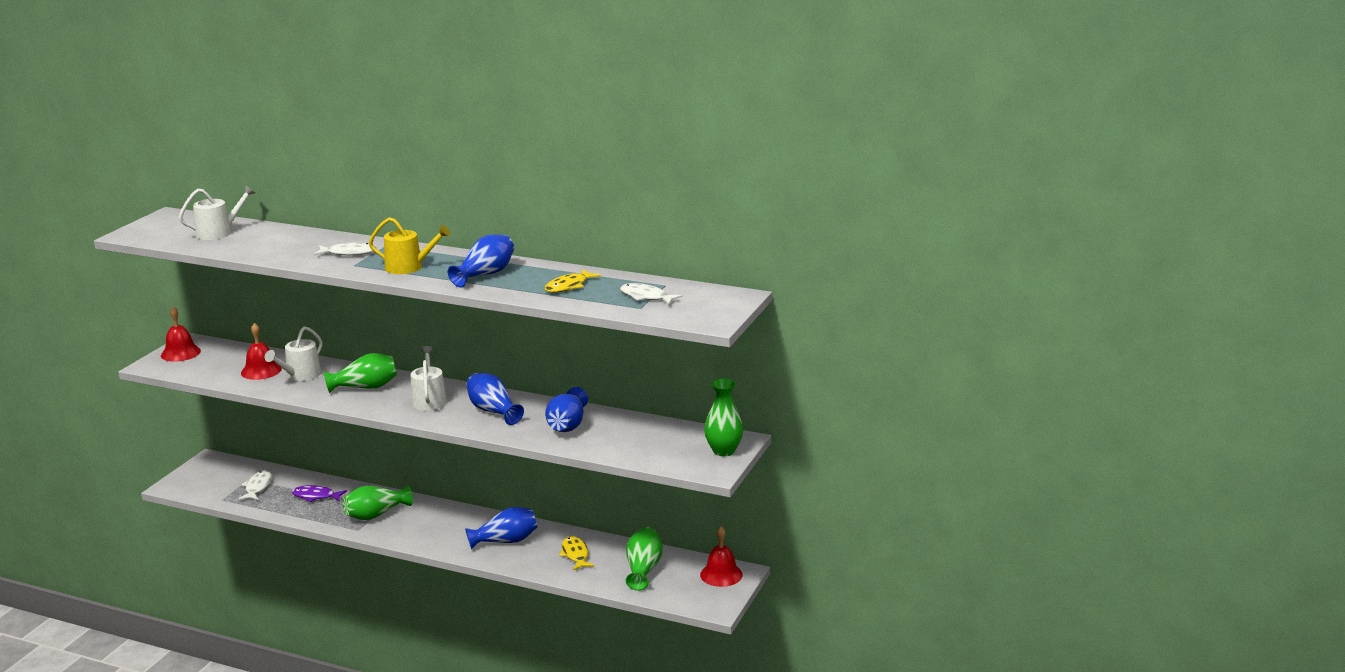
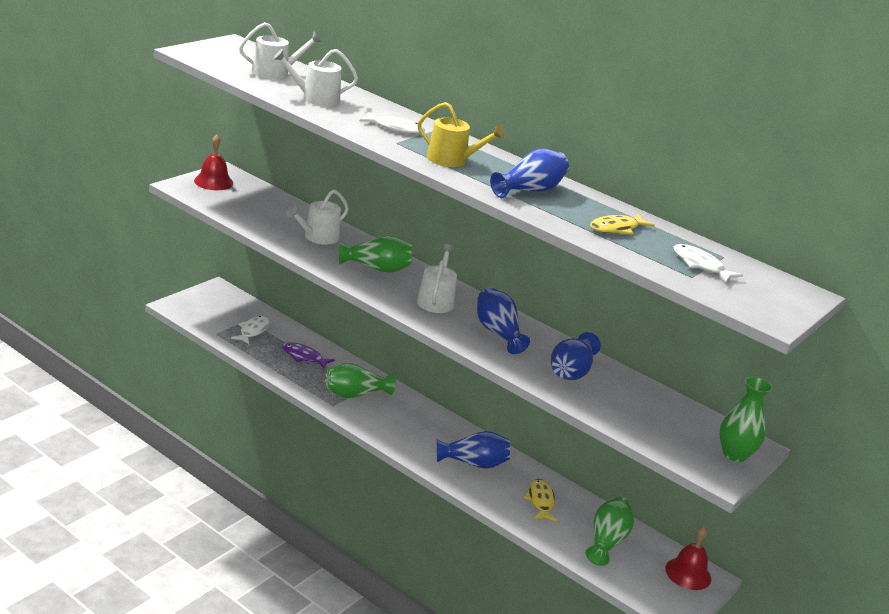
camera: 10 degrees right, 5 degrees up
(261, 371) = (282, 221): red bell -> none
(265, 245) = (315, 98): none -> white watering can

